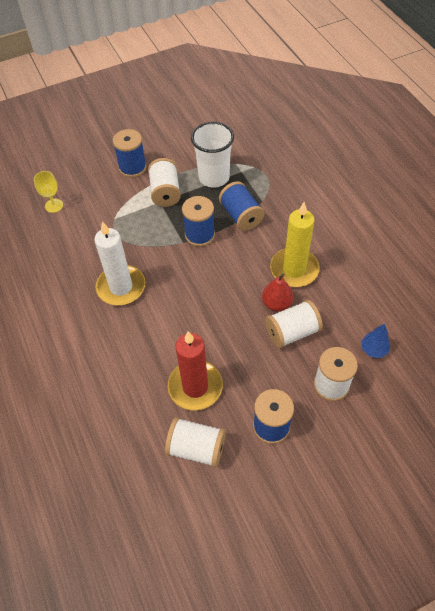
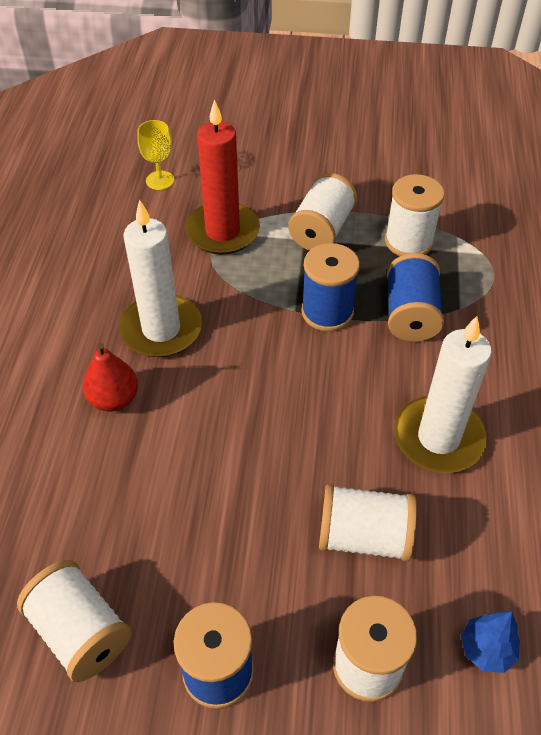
camera: 30 degrees right, 5 degrees down
(132, 167) = (301, 177): blue spool -> none
(195, 387) = (151, 533): red candle -> red candle (222, 232)
(214, 177) = (408, 241): white cup -> white spool
(276, 304) = (371, 476): red pear -> red pear (114, 399)
(294, 269) = (438, 438): yellow candle -> white candle

